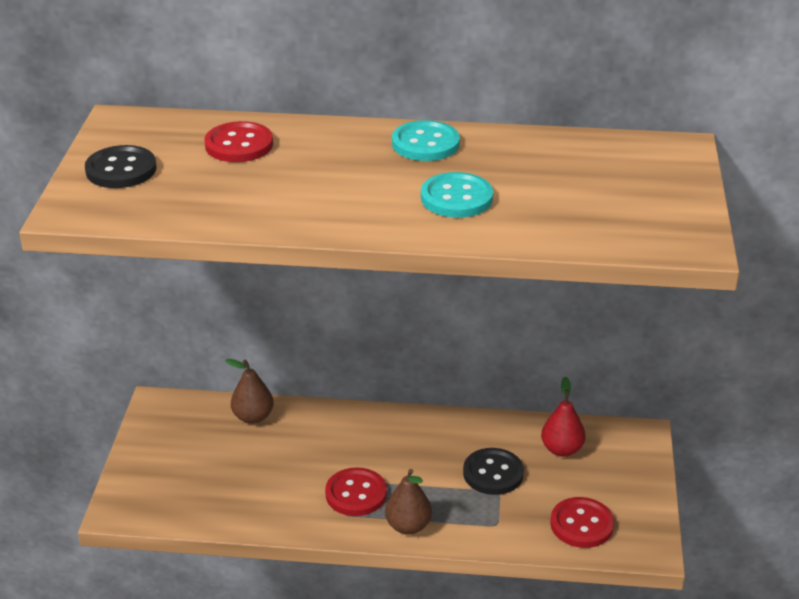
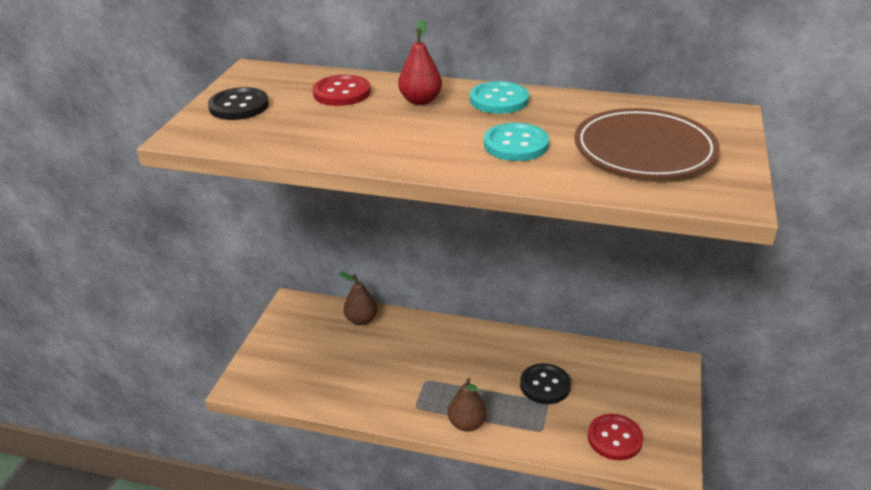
camera: 10 degrees right, 0 degrees up
(356, 494) = (429, 391): red button -> none
(561, 449) = (605, 370): red pear -> red pear (420, 101)
(596, 195) = (644, 149): none -> brown plate

